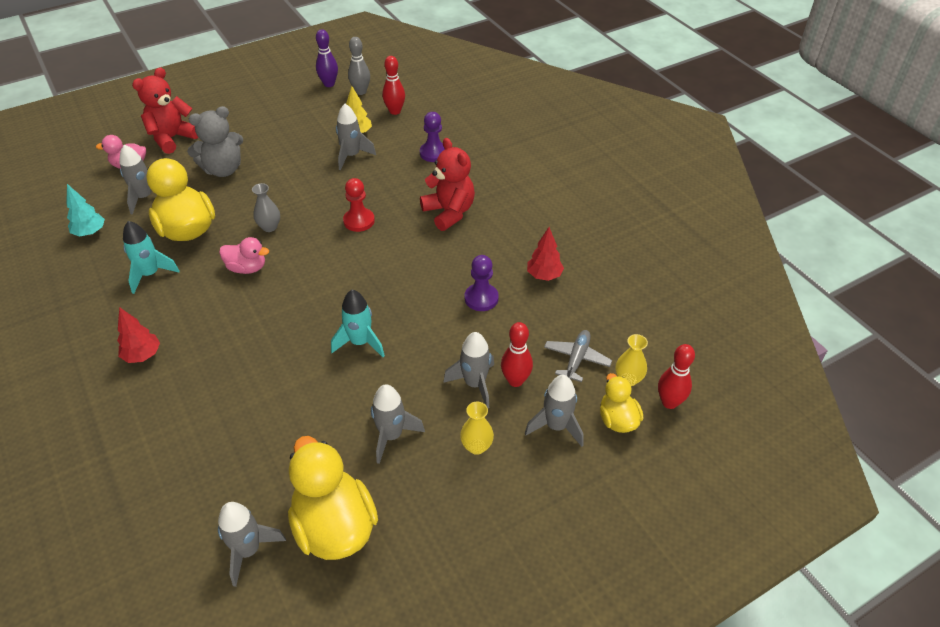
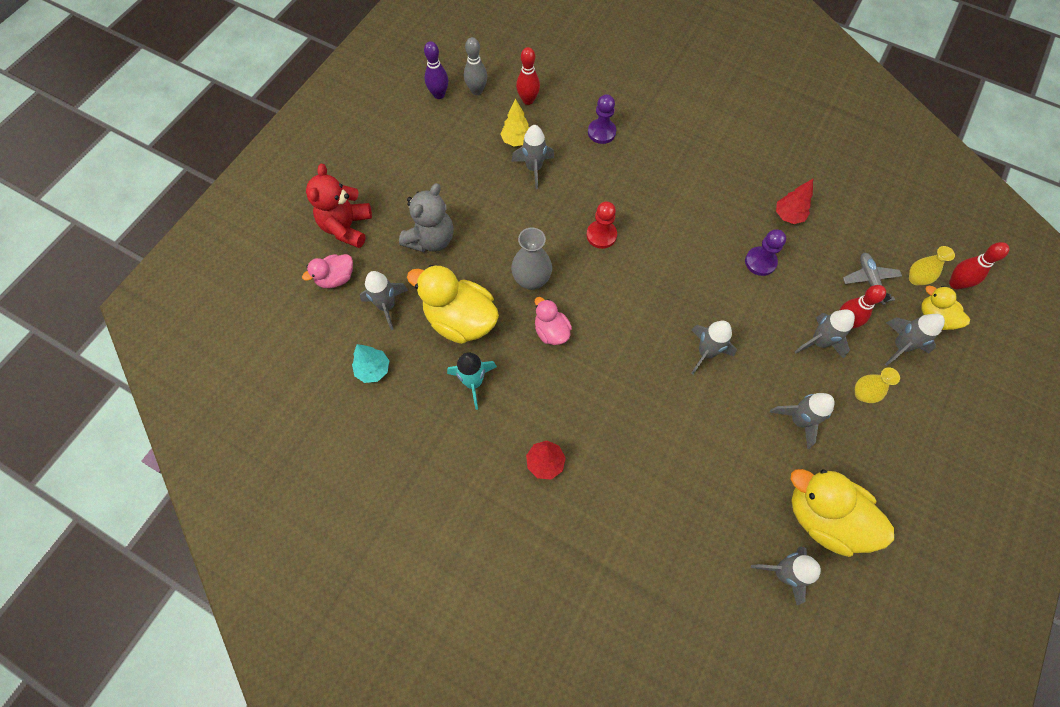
camera: 30 degrees left, 20 degrees up
(247, 268) = (551, 331): pink duck -> pink duck turned 105 degrees counterclockwise
(269, 227) = (531, 280): grey vase -> grey vase, size x1.53
(360, 342) = (706, 352): turquoise rocket -> grey rocket
(449, 212) = (667, 190): red teddy bear -> none

